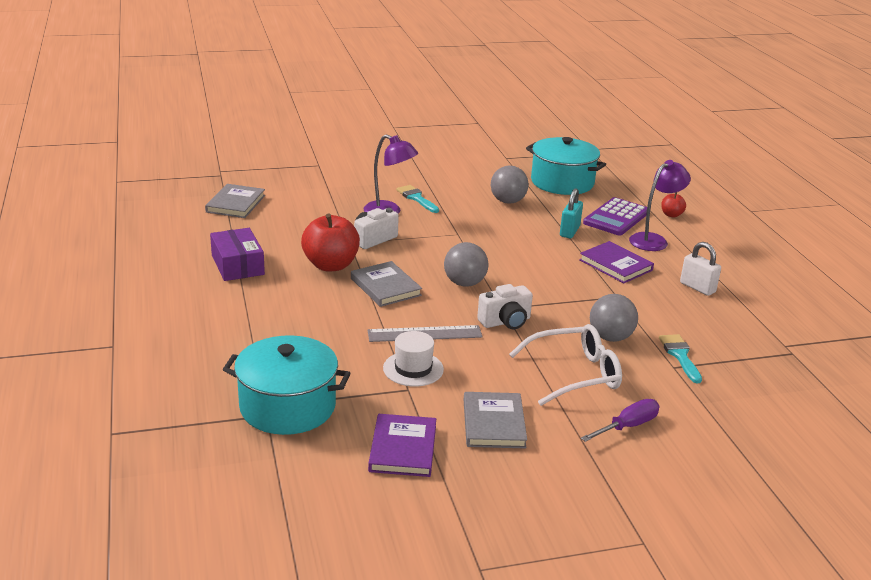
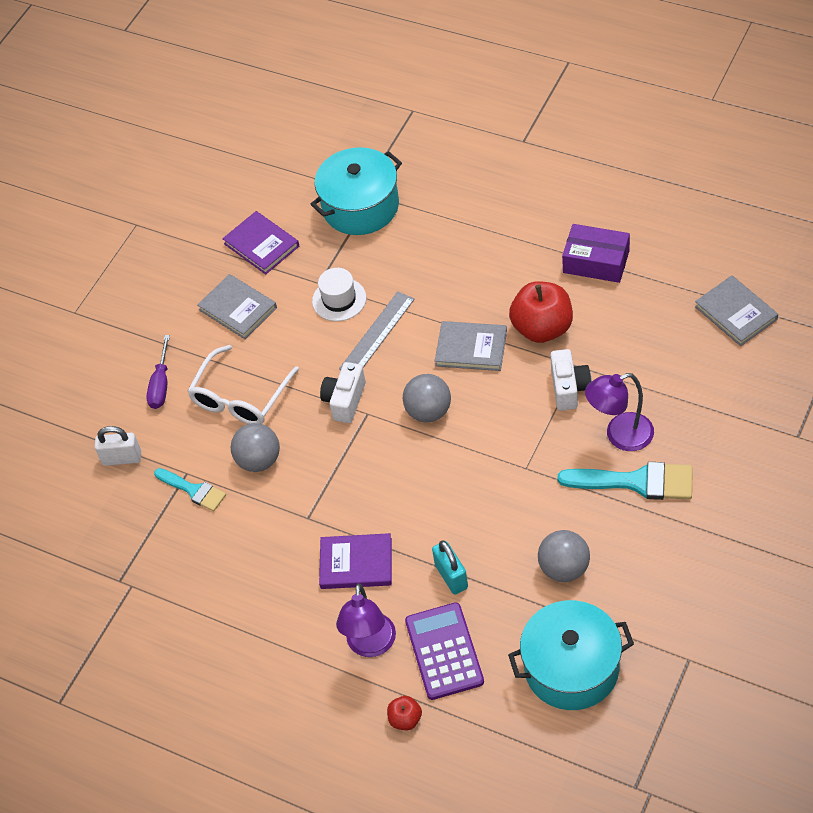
camera: 140 degrees right, 25 degrees up
(416, 198) = (636, 482): turquoise brush -> turquoise brush, size x1.61
(697, 287) = (262, 601): white padlock -> white padlock (122, 458)

